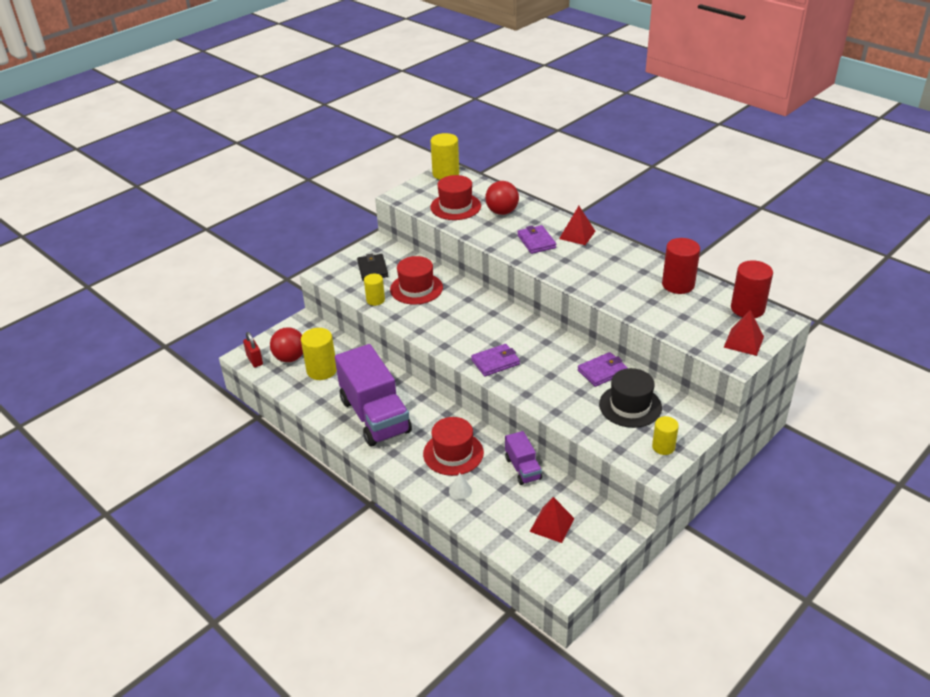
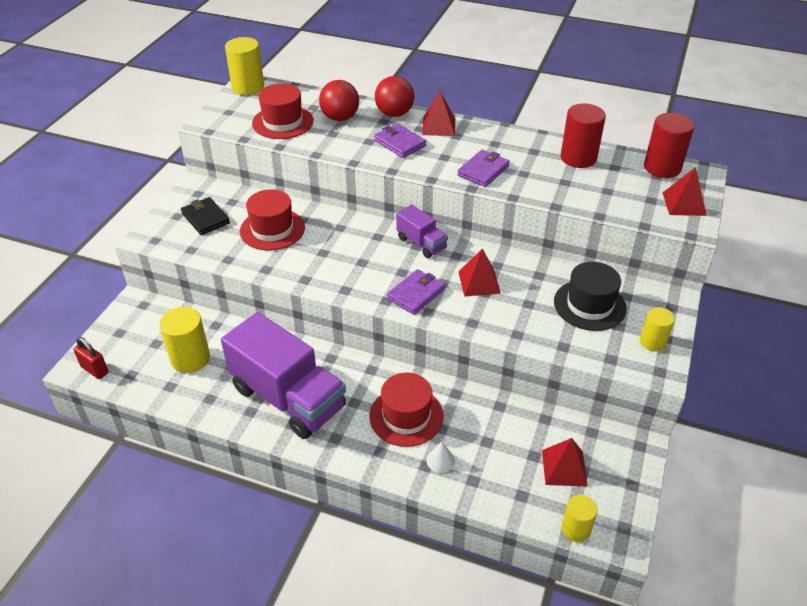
camera: 25 degrees left, 5 degrees up
(290, 358) = (141, 354): red ball -> red ball (394, 114)
(375, 300) = (230, 255): yellow cylinder -> yellow cylinder (576, 529)
(523, 468) = (493, 410): purple truck -> purple truck (421, 243)
(551, 366) = (479, 282): none -> red pyramid
(602, 371) = (536, 274): purple wallet -> purple wallet (483, 171)

